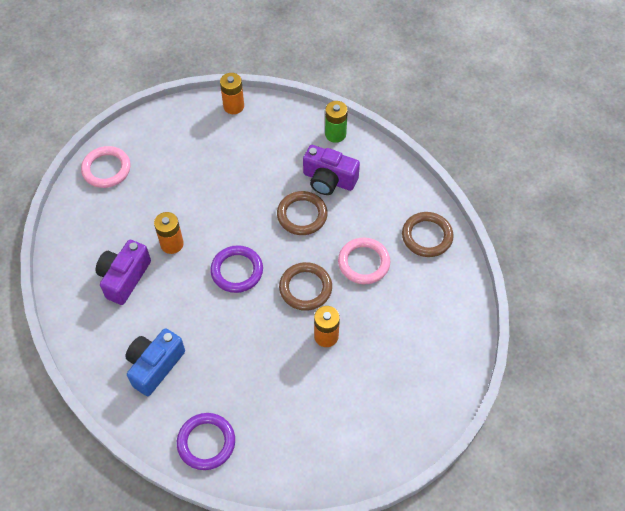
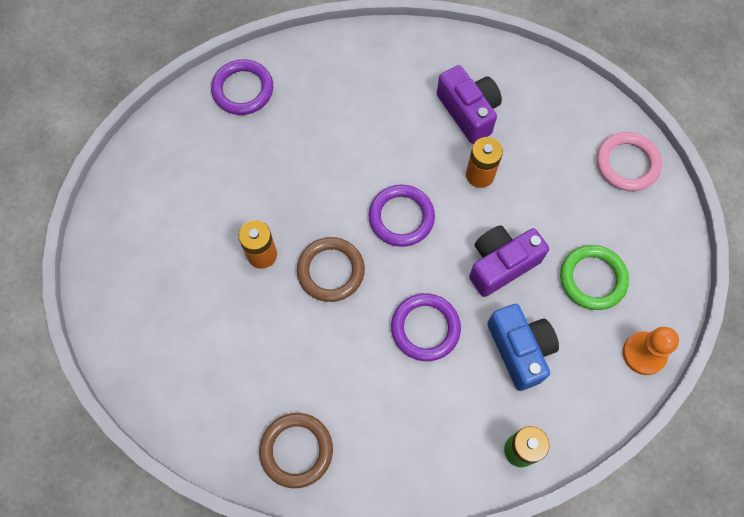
camera: 125 degrees right, 10 degrees up
(155, 366) = (350, 89): blue camera -> blue camera (520, 350)
(204, 150) = (592, 279): none -> green ring
(233, 106) = (644, 353): orange battery -> orange pawn
(302, 215) = (425, 328): brown ring -> purple ring
(329, 180) = (454, 393): purple camera -> purple camera (501, 264)
(363, 263) = (316, 352): pink ring -> none

